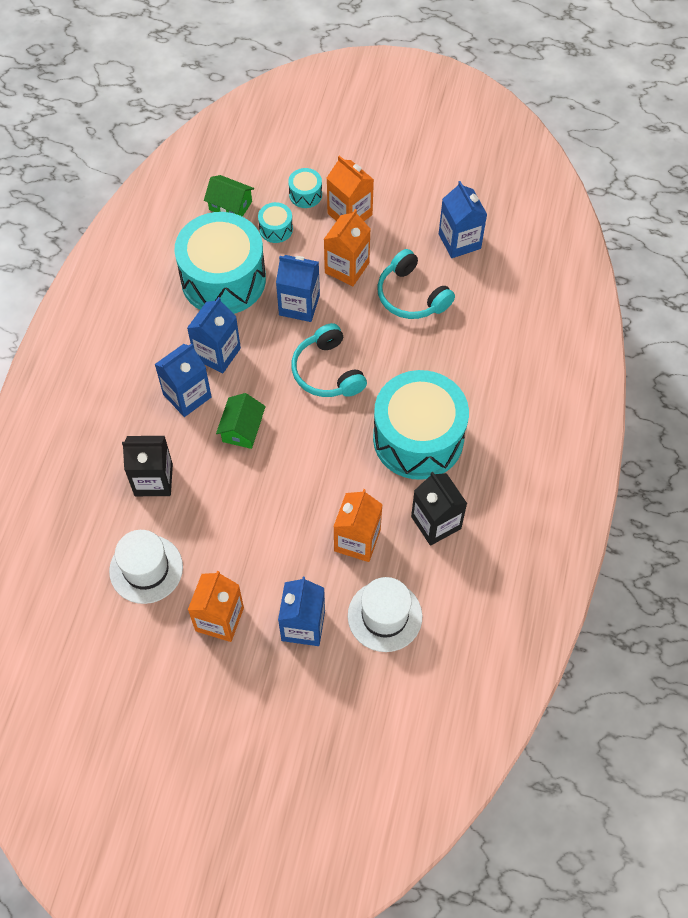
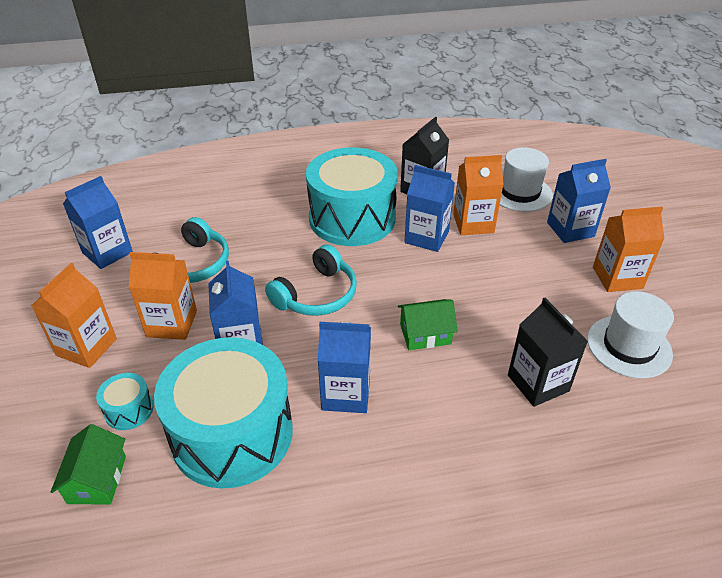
camera: 115 degrees left, 20 degrees down
(187, 396) = (418, 398): blue carton -> blue carton (426, 237)
(305, 194) = (60, 401): turquoise drum -> none

